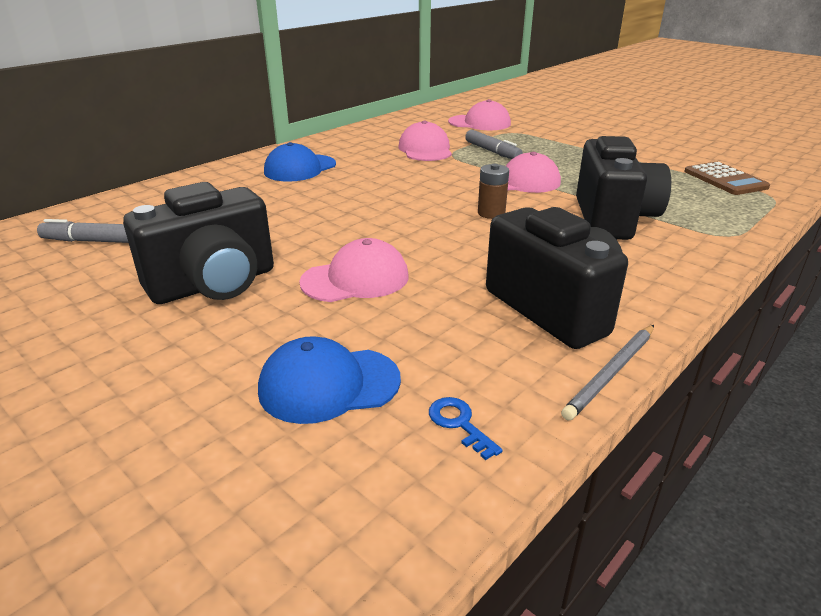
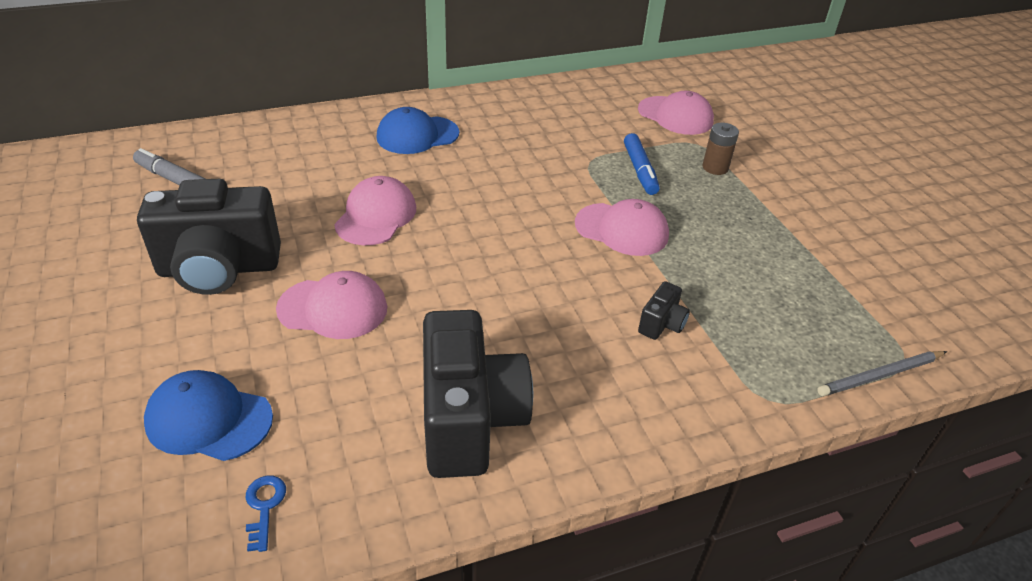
camera: 25 degrees right, 10 degrees up
(425, 149) = (569, 144): pink cap -> pink cap (376, 216)
(491, 213) = (541, 267): brown battery -> brown battery (715, 167)
(492, 152) = (640, 170): grey marker -> blue marker
(611, 373) = (438, 517): grey pencil -> grey pencil (880, 375)
(613, 219) = (662, 324): black camera -> black camera, size x0.43
(725, 179) = (877, 311): brown calculator -> none

